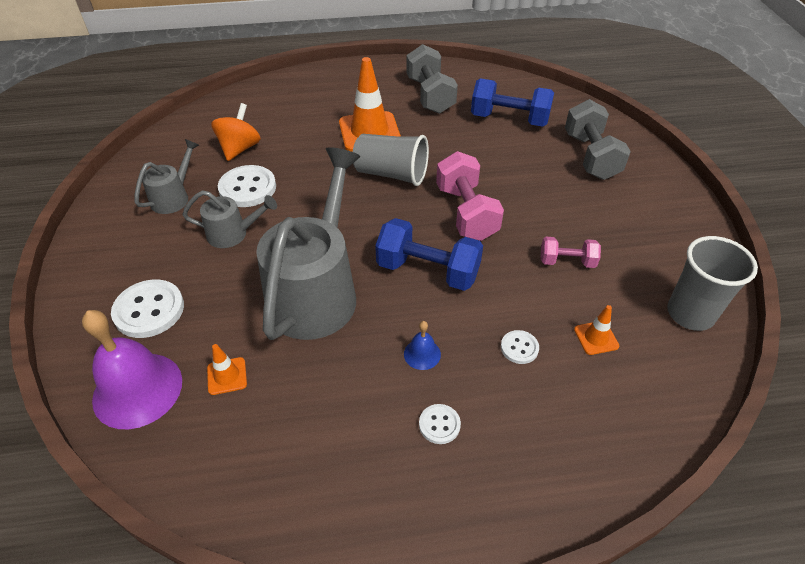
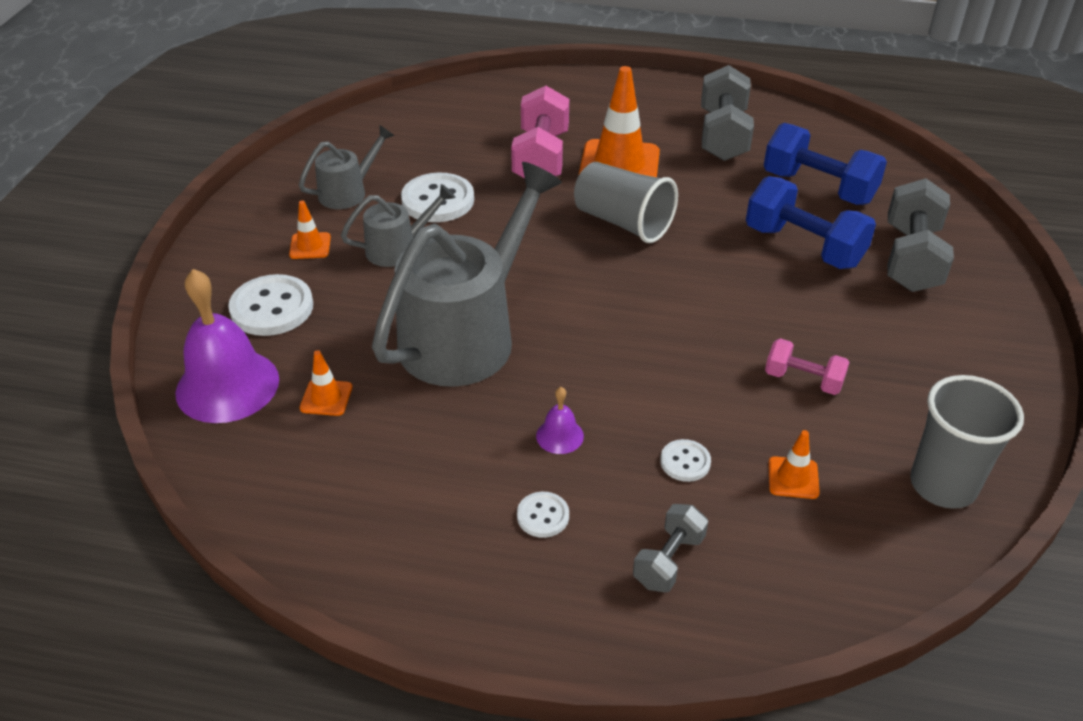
camera: 20 degrees right, 5 degrees down
(160, 249) = (310, 246): none -> orange traffic cone
(233, 234) = (399, 248): grey watering can -> grey watering can turned 45 degrees counterclockwise
(240, 149) = (448, 153): orange spinning top -> none
(422, 354) = (560, 436): blue bell -> purple bell
(428, 271) = (613, 346): blue dumbbell -> blue dumbbell (803, 246)
(466, 213) = (697, 290): pink dumbbell -> pink dumbbell (541, 158)
(545, 431) = (668, 560): none -> grey dumbbell

